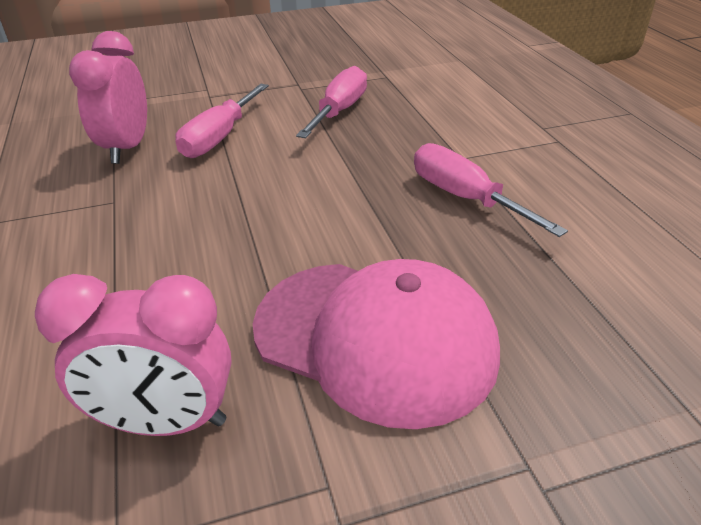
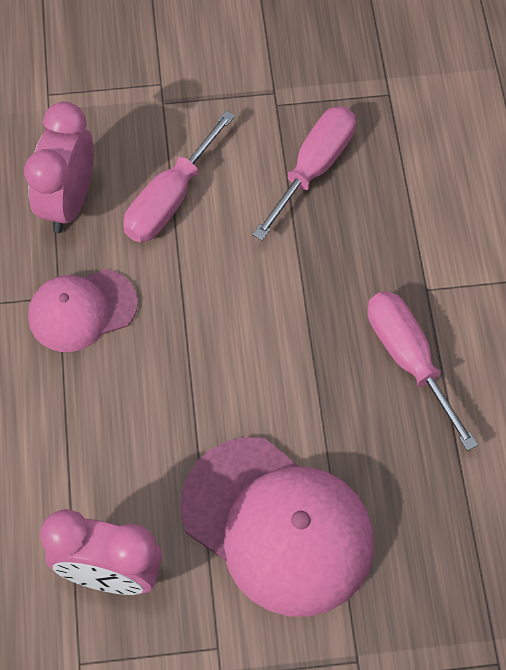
camera: 10 degrees right, 25 degrees up
(137, 207) = (82, 310): none -> pink cap

